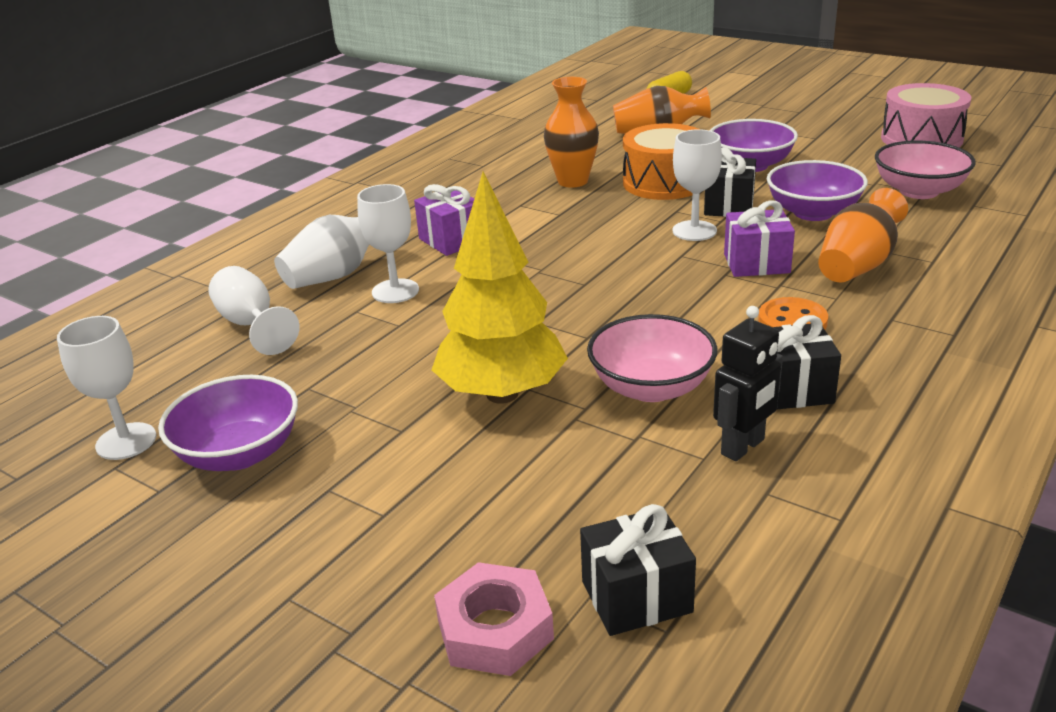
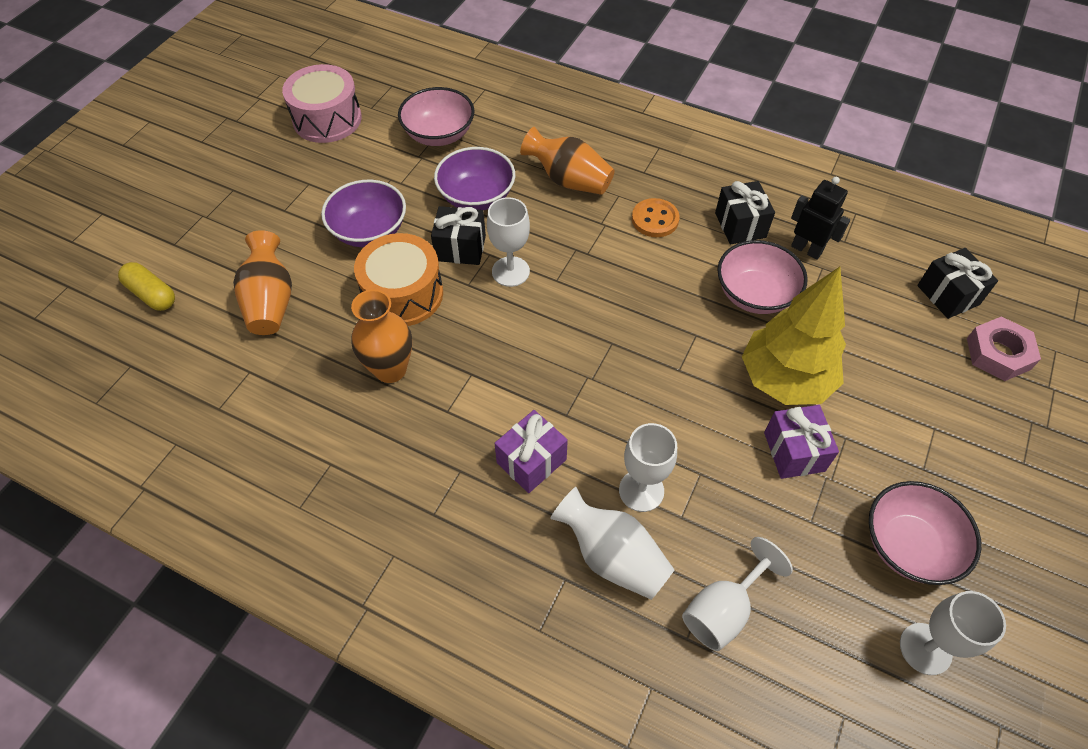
camera: 100 degrees left, 25 degrees up
(239, 453) = (908, 545): purple bowl -> pink bowl
(756, 263) = (569, 234): purple gift -> purple gift (794, 451)

